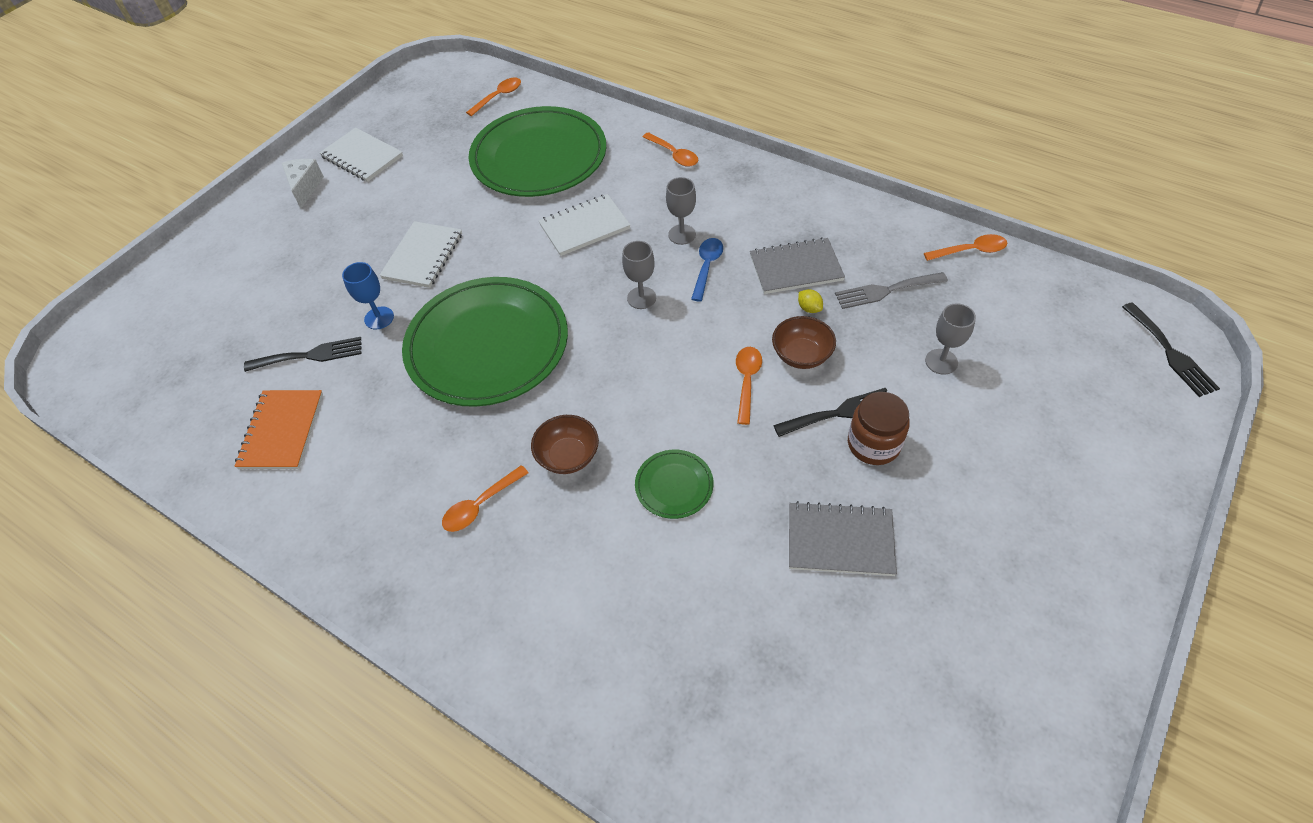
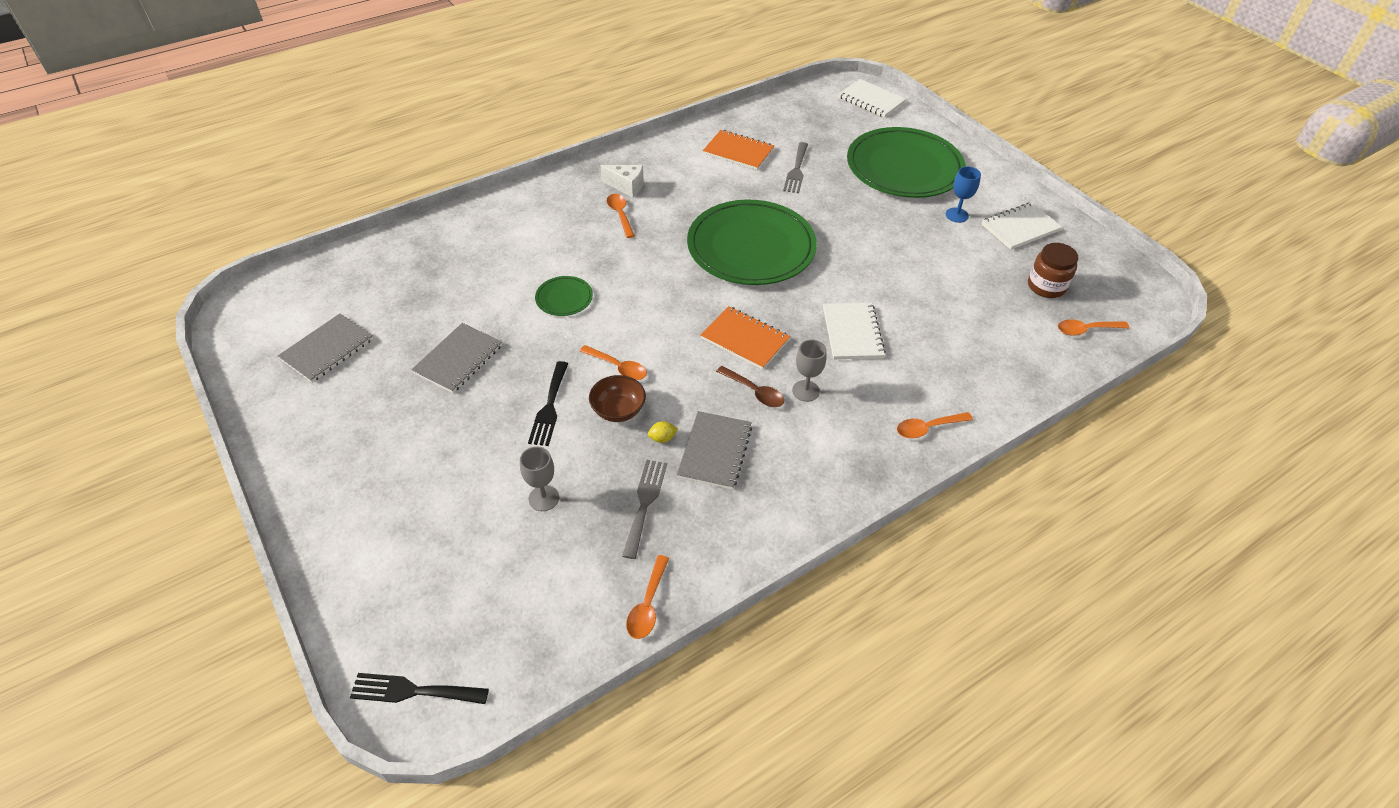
camera: 110 degrees right, 5 degrees down
(305, 187) = (990, 192): white cheese -> white cheese (626, 186)
(310, 355) = (796, 170): black fork -> grey fork
(379, 318) = (813, 204): blue goblet -> blue goblet (957, 215)
(423, 256) = (868, 236): white notebook -> white notebook (871, 100)
(498, 97) = (1086, 330): orange spoon -> orange spoon turned 105 degrees clockwise
(539, 157) = (969, 331): green plate -> green plate (904, 167)
(568, 456) = (626, 259): brown bowl -> none
(641, 298) = (745, 339): grey goblet -> orange notebook
(707, 267) = (754, 392): blue spoon -> brown spoon
(873, 444) = (509, 413): brown jar -> brown jar (1046, 286)
(935, 716) = (327, 349): none -> grey notebook

